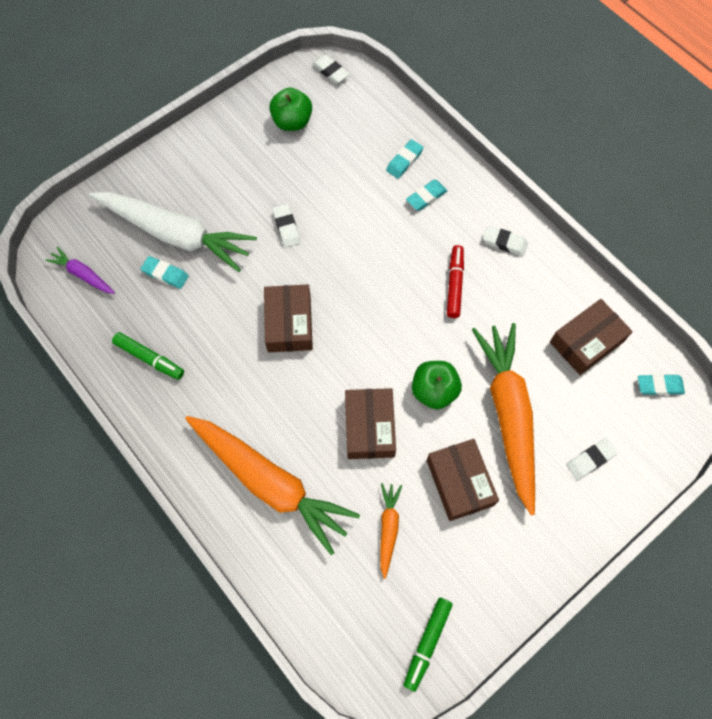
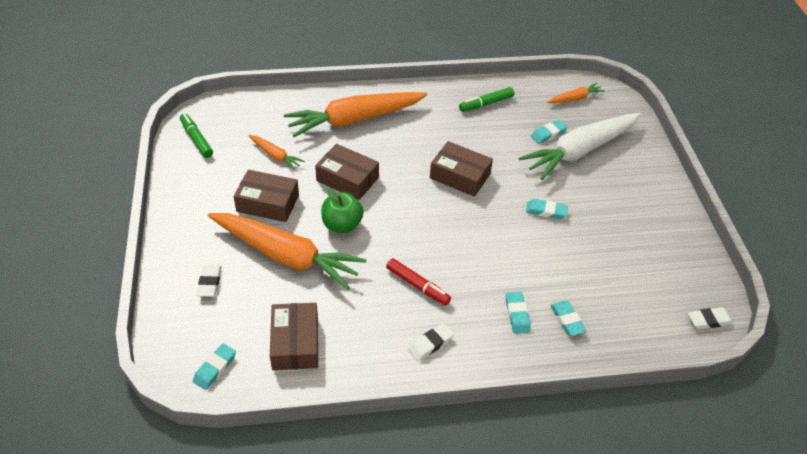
camera: 120 degrees right, 20 degrees down
(83, 275) = (575, 98): purple carrot -> orange carrot
(286, 227) = (546, 211): white eraser -> turquoise eraser
(292, 122) = (658, 264): green apple -> none

